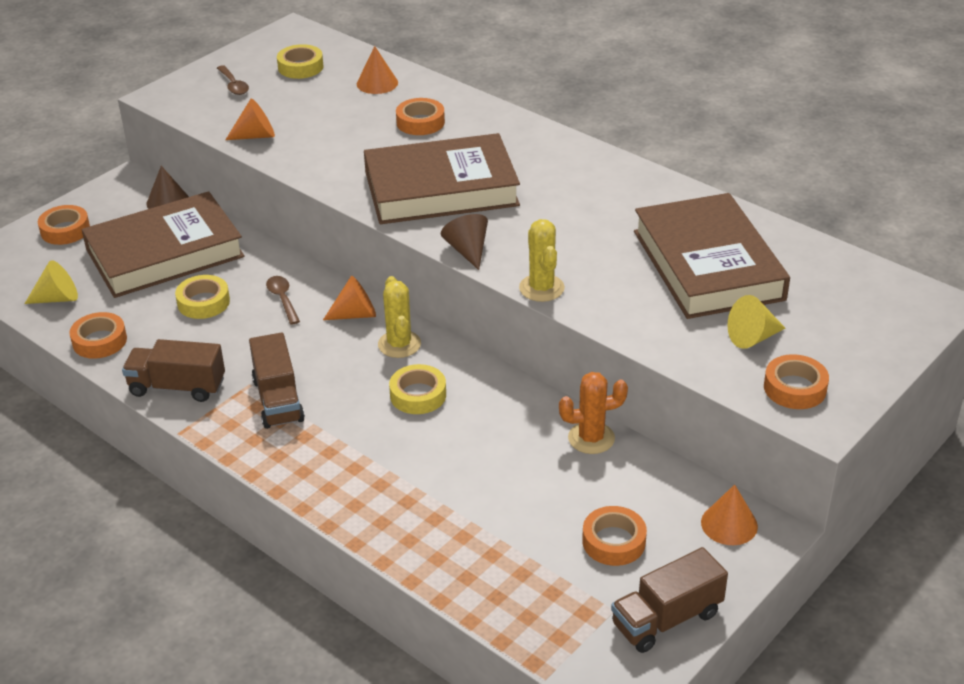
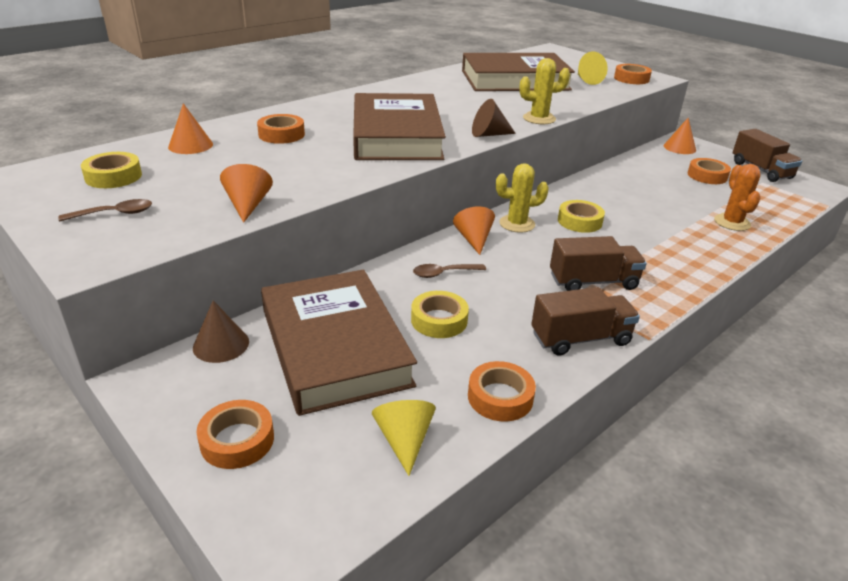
camera: 85 degrees left, 5 degrees down
(177, 387) = (580, 339): brown truck -> brown truck turned 120 degrees counterclockwise
(591, 438) = (616, 171): orange cactus -> orange cactus (732, 222)

